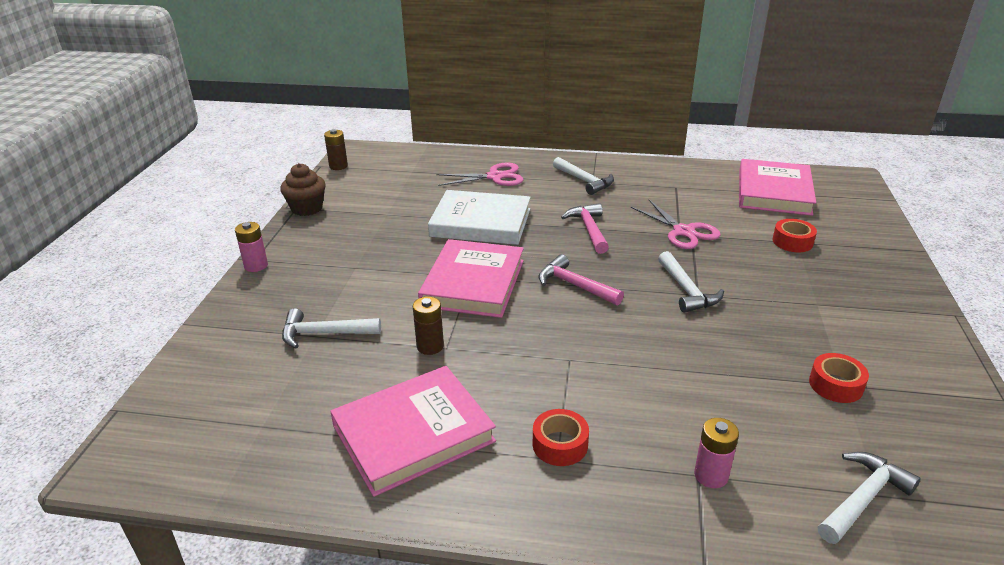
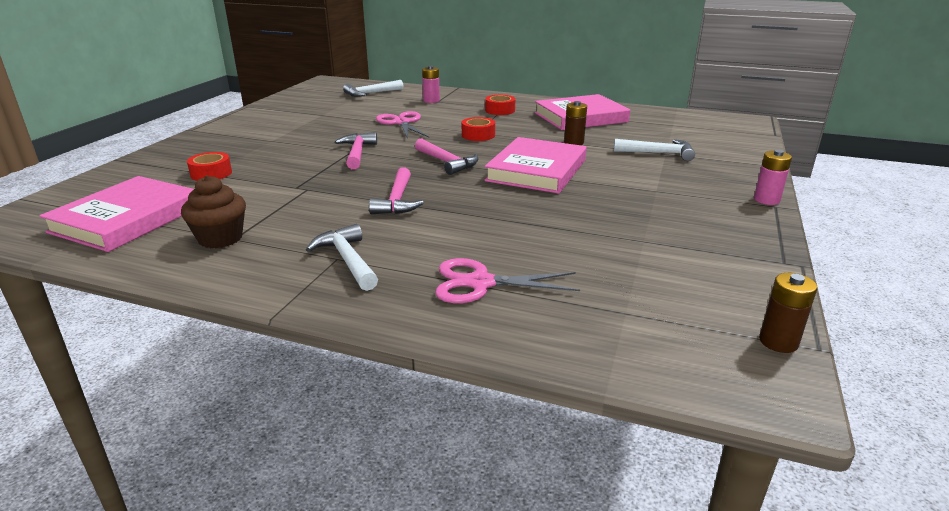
camera: 170 degrees left, 5 degrees down
(307, 208) = (766, 259): brown cupcake -> brown cupcake (220, 238)
(481, 223) = (519, 218): white book -> none
(683, 232) = (300, 190): pink scissors -> pink scissors (401, 123)
(687, 291) = (357, 153): white hammer -> pink hammer
(835, 385) = (326, 114): red tape -> red tape (478, 135)

